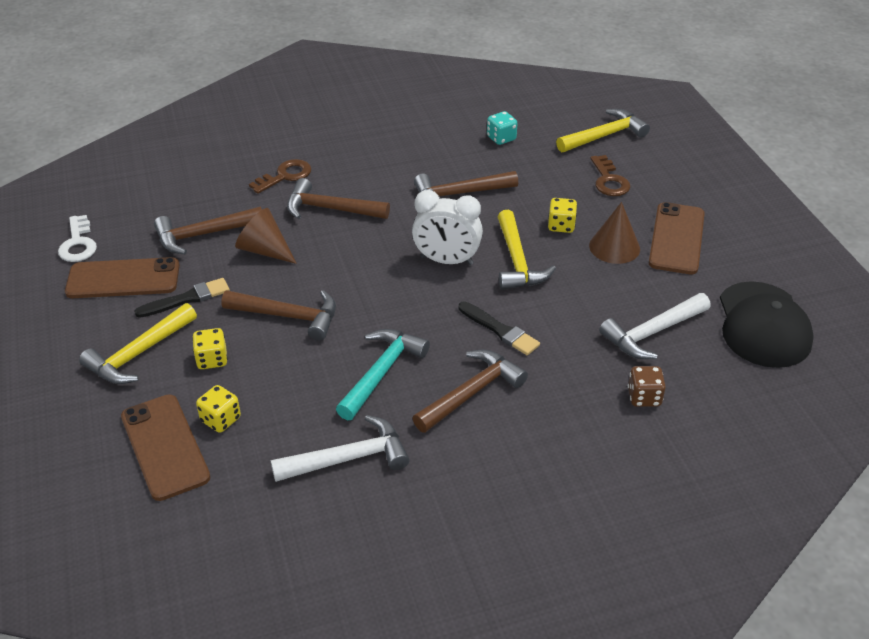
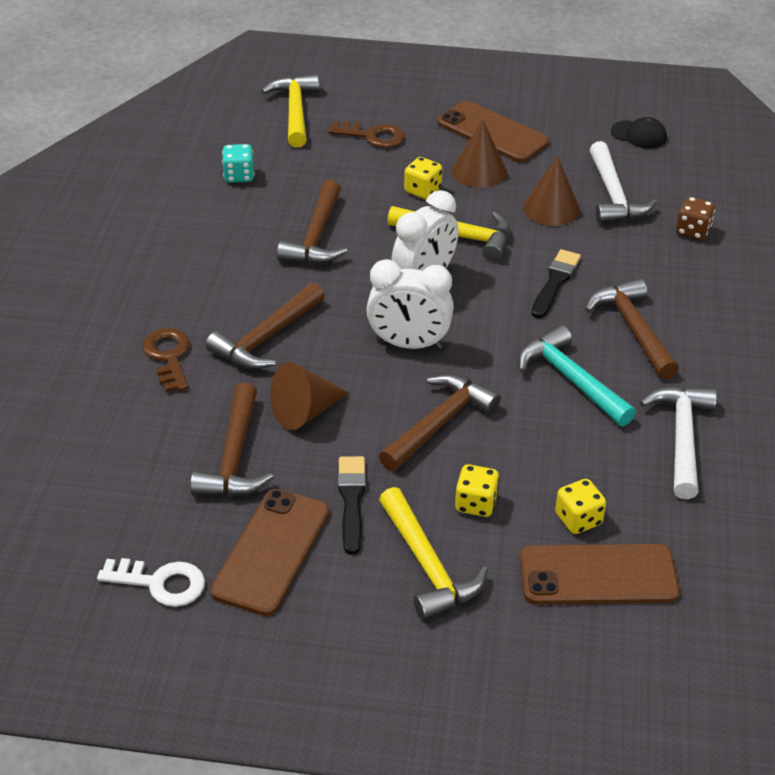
camera: 65 degrees left, 0 degrees up
(367, 275) = (409, 344): none -> white clock
(500, 330) = (555, 282): black brush -> black brush turned 45 degrees counterclockwise
(599, 301) = (551, 208): none -> brown cone
(763, 325) = (639, 135): black cap -> black cap, size x0.49

